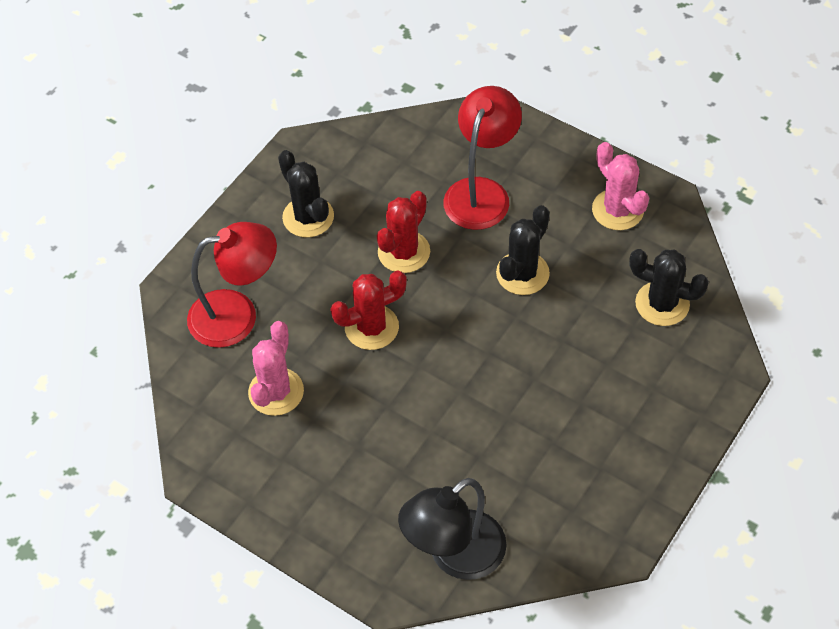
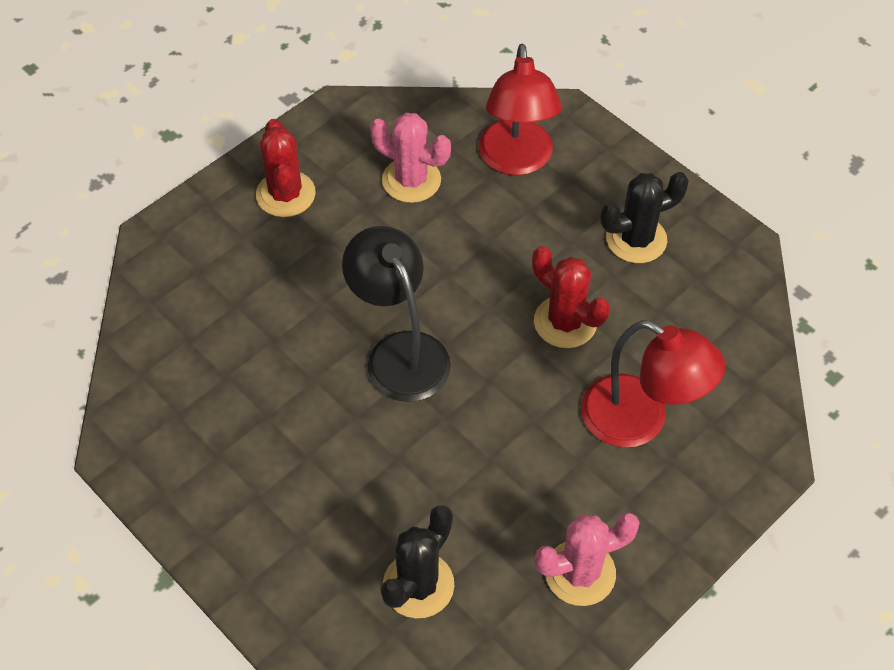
camera: 100 degrees right, 0 degrees up
(371, 327) = (468, 274): red cactus -> red cactus (285, 194)
(455, 556) = (169, 297): black lamp -> black lamp (400, 352)
(522, 273) = (504, 438): black cactus -> none

